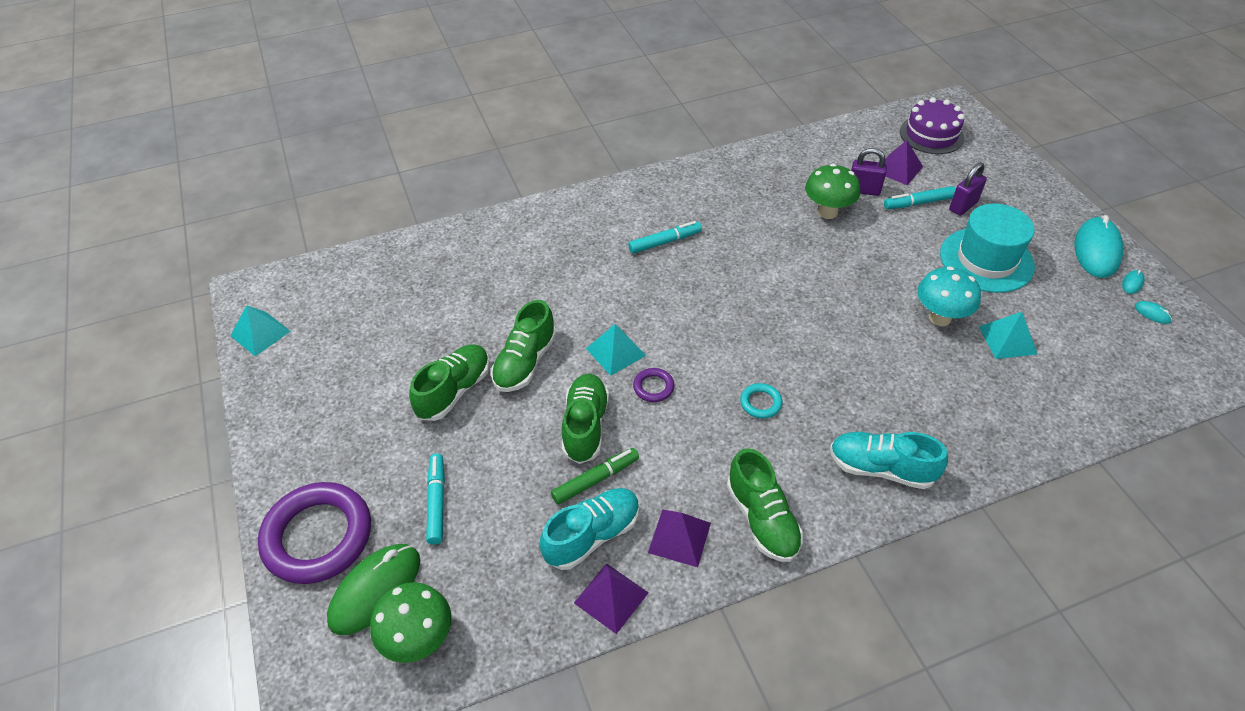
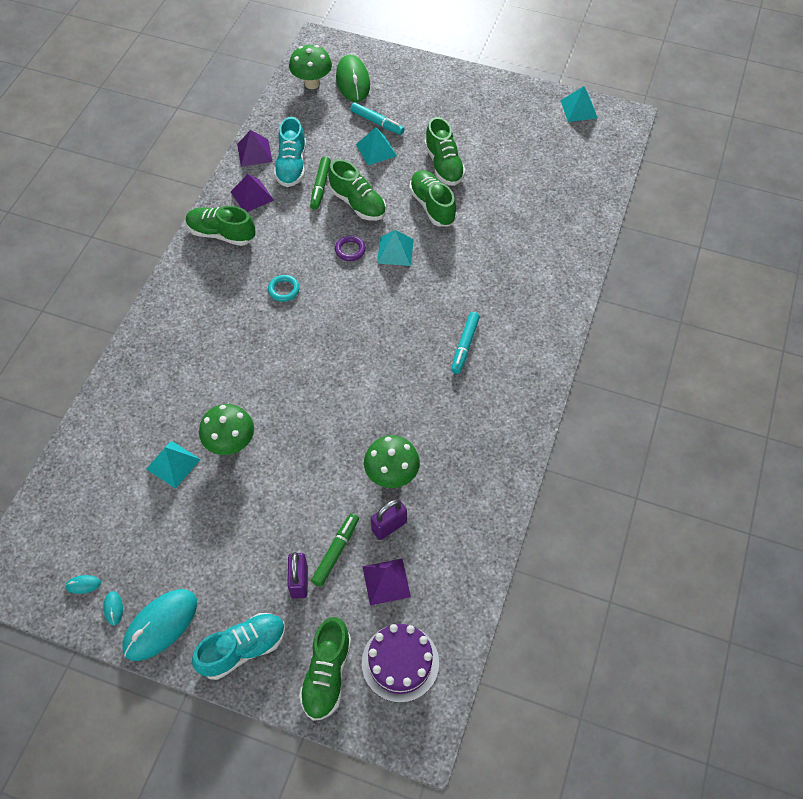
camera: 130 degrees right, 10 degrees up
(318, 536) = (404, 75): purple ring -> none
(486, 469) = (376, 150): none -> turquoise pyramid
(881, 468) = (184, 307): turquoise shoe -> turquoise shoe (243, 649)
(918, 203) = (336, 552): turquoise marker -> green marker
(940, 317) = (231, 444): turquoise mushroom -> green mushroom
(986, 260) = (238, 532): turquoise hat -> none
(987, 158) = (327, 674): none -> green shoe
(1096, 250) = (160, 625): turquoise mouse -> turquoise mouse turned 75 degrees clockwise

